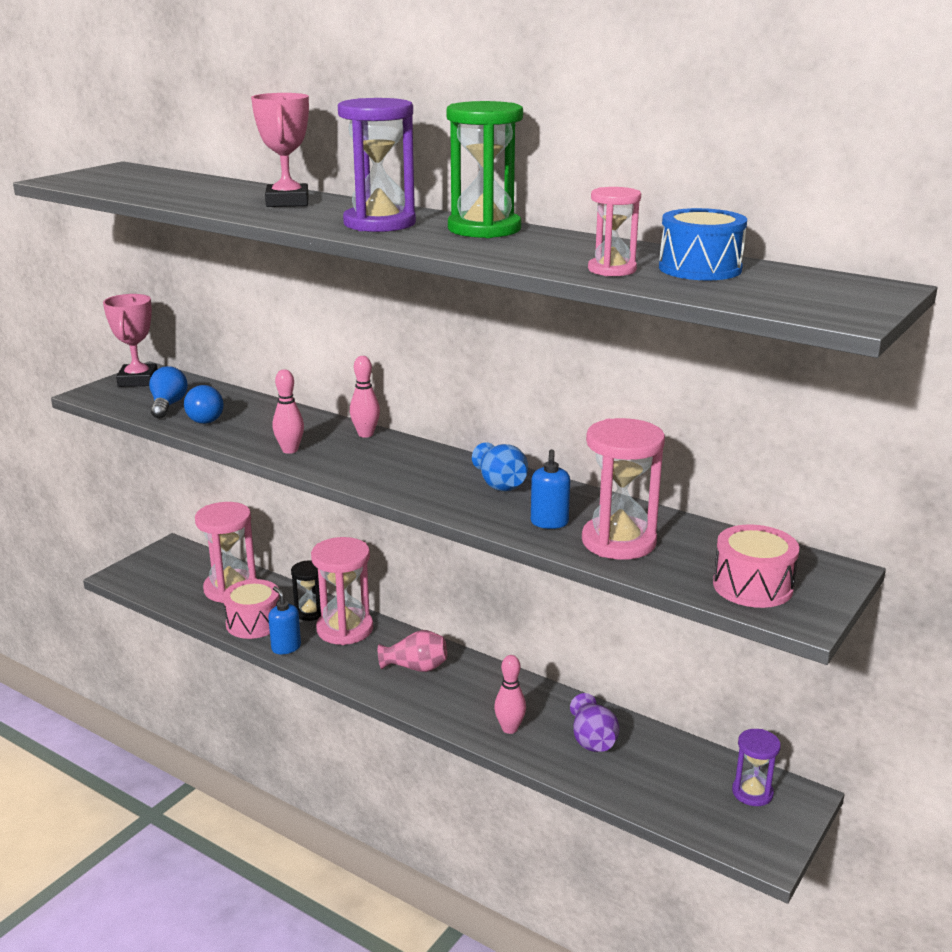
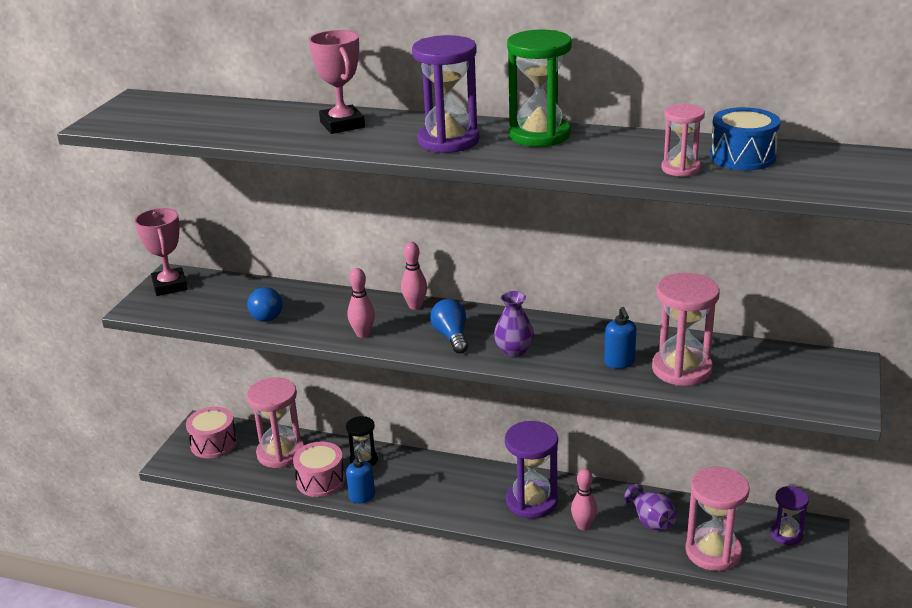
camera: 15 degrees left, 5 degrees up
(168, 405) = (219, 308): blue light bulb -> blue light bulb (451, 336)
(286, 647) = (362, 497): blue soap dispenser -> blue soap dispenser turned 150 degrees counterclockwise
(345, 629) = (402, 469): pink hourglass -> pink hourglass (713, 552)
(415, 667) = (480, 490): pink vase -> none
(438, 492) = (514, 351): none -> purple vase
(465, 691) = (531, 502): none -> purple hourglass
(500, 484) = (558, 334): blue vase -> none
(752, 586) = (800, 388): pink drum -> pink drum (214, 443)

